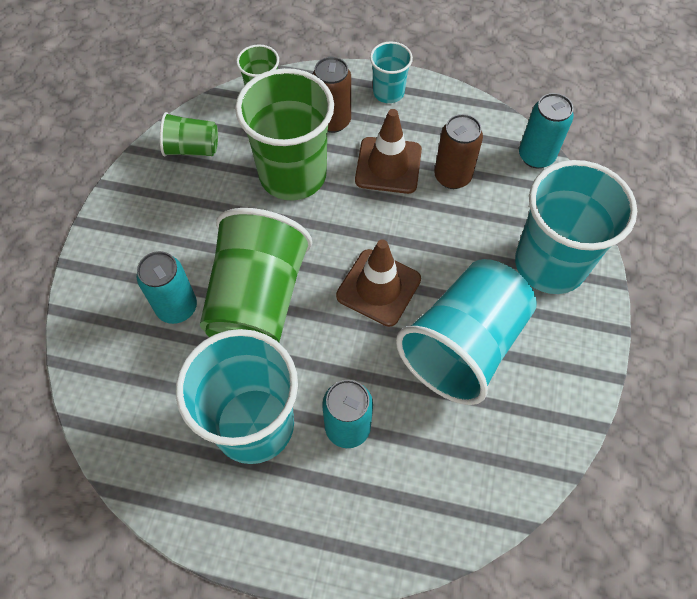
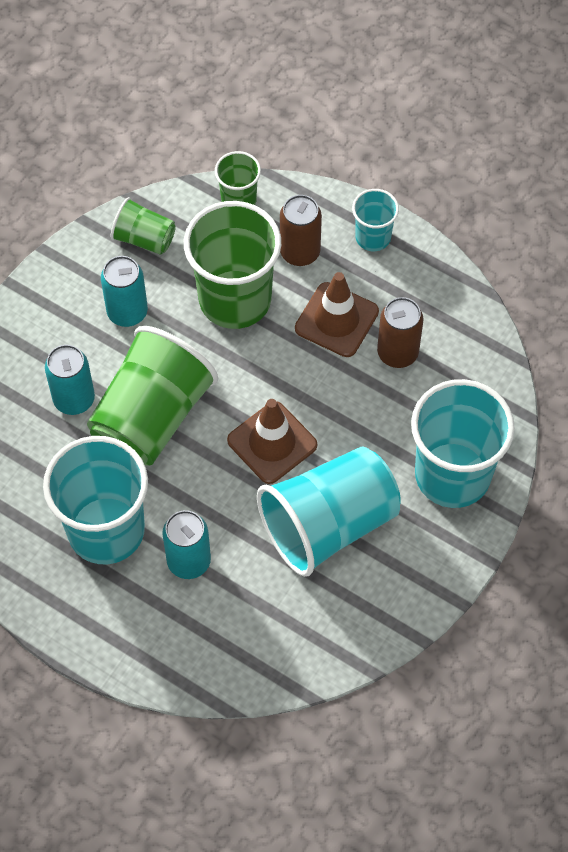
camera: 20 degrees right, 0 degrees up
(536, 156) = (496, 358): turquoise can -> turquoise can (127, 312)

